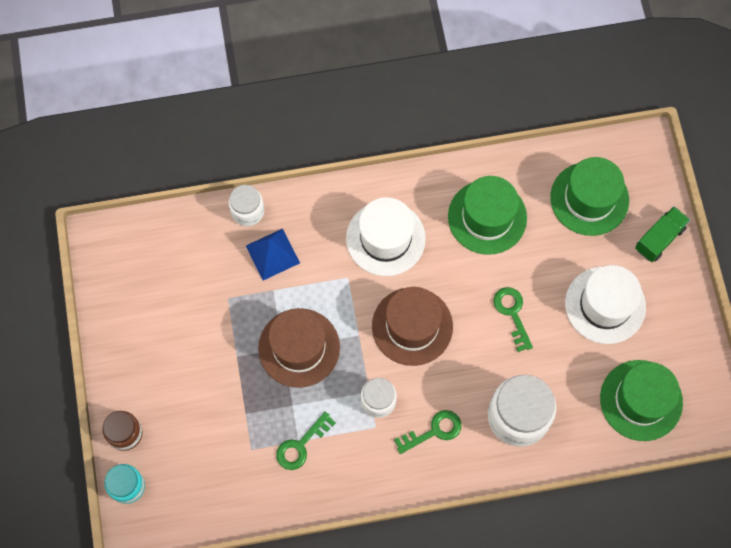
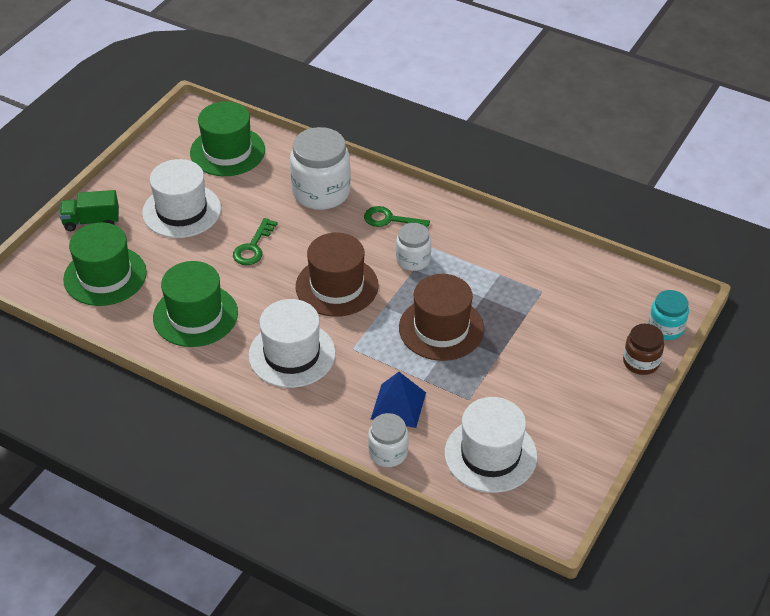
camera: 140 degrees left, 25 degrees down
(177, 263) = (490, 454): none -> white hat
(301, 445) = (499, 270): green key -> none

